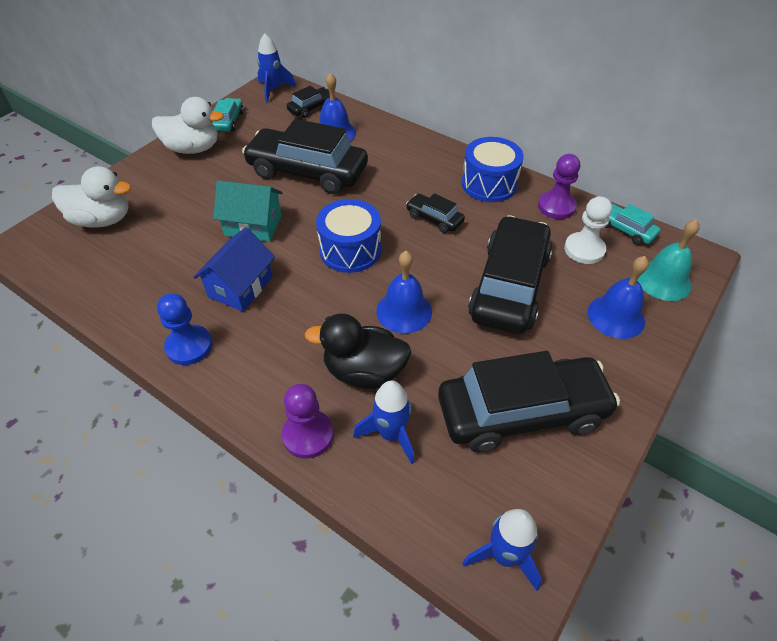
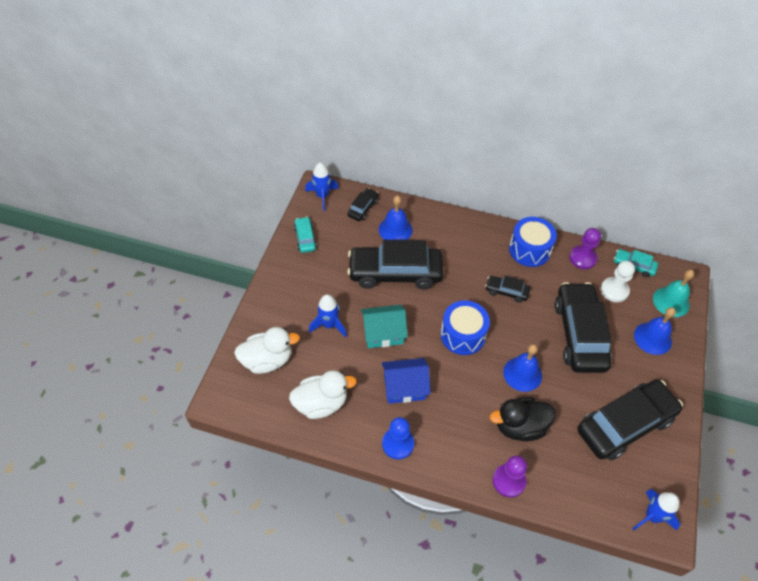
camera: 20 degrees left, 5 degrees up
(193, 149) = (294, 274): white duck -> white duck (321, 403)
(240, 287) = (404, 387): blue house -> blue house turned 75 degrees clockwise
(391, 434) = (557, 464): blue rocket -> blue rocket (329, 325)

